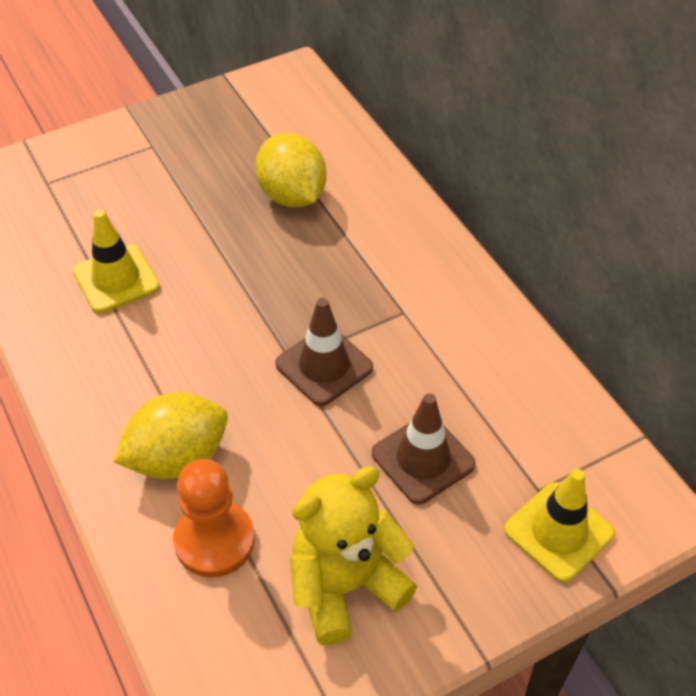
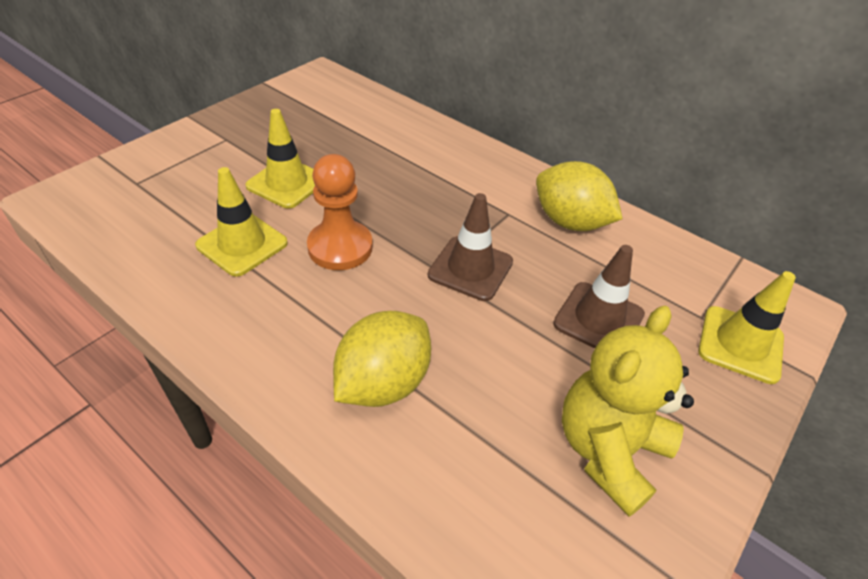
camera: 25 degrees left, 5 degrees down
(189, 217) = (287, 183): none -> yellow traffic cone
(214, 540) = (463, 450): orange pawn -> orange pawn (340, 247)
(292, 195) = (367, 151): yellow lemon -> yellow lemon (570, 222)

